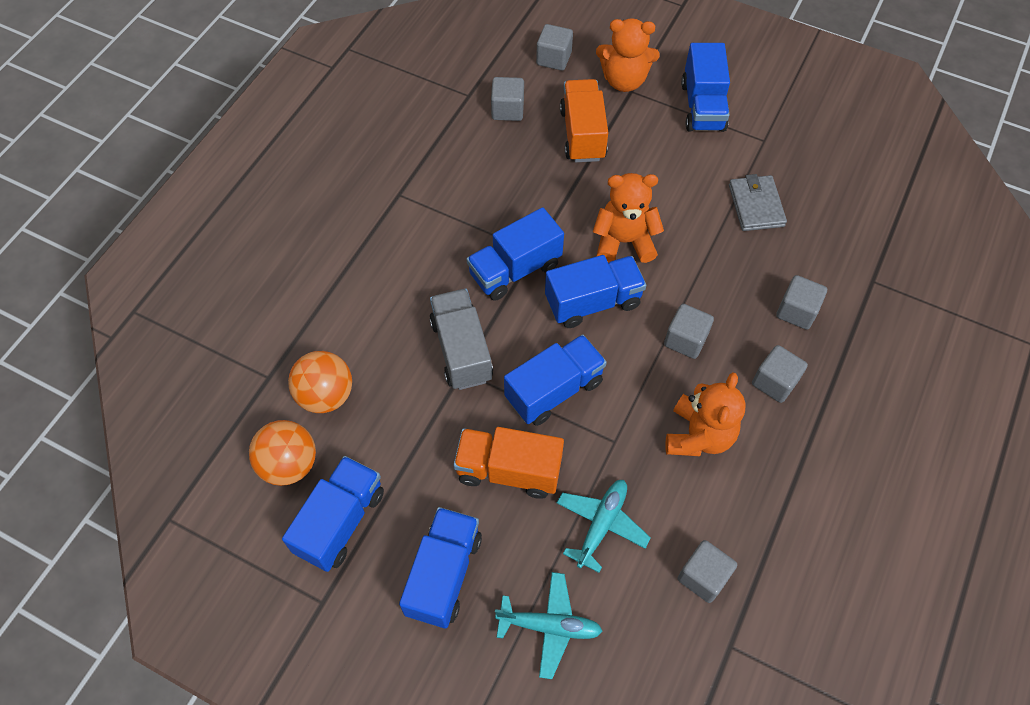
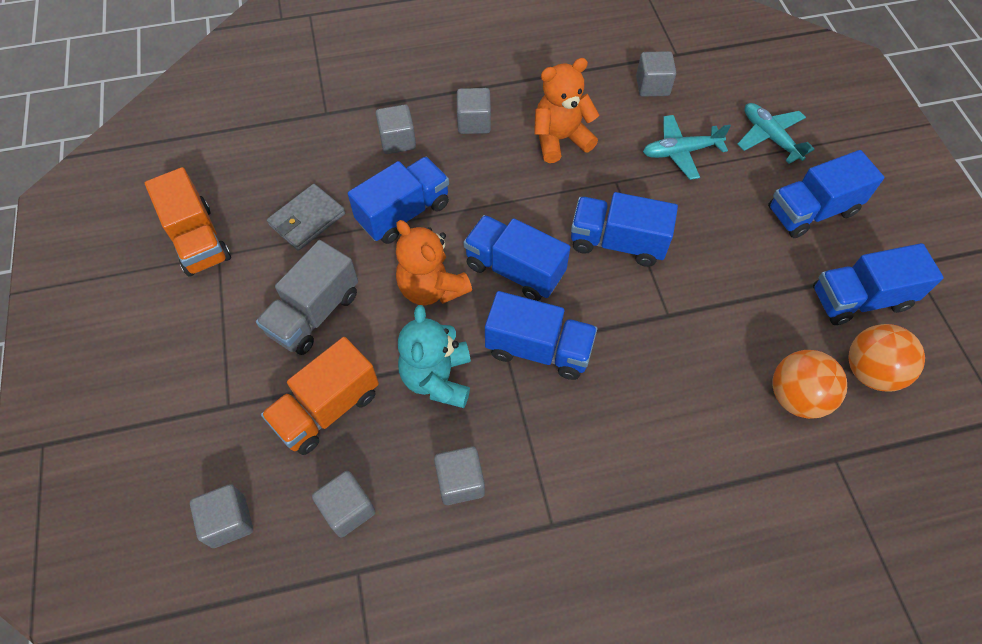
camera: 130 degrees left, 0 degrees up
(461, 350) = (652, 329): grey truck -> grey truck (314, 313)
(508, 470) = (706, 226): orange truck -> orange truck (198, 240)
(549, 200) = (437, 378): none -> turquoise teddy bear
(624, 80) = (216, 423): orange teddy bear -> none
(685, 340) = (489, 190): grey cube -> grey cube (460, 482)
(702, 106) = (206, 328): blue truck -> blue truck (403, 213)

